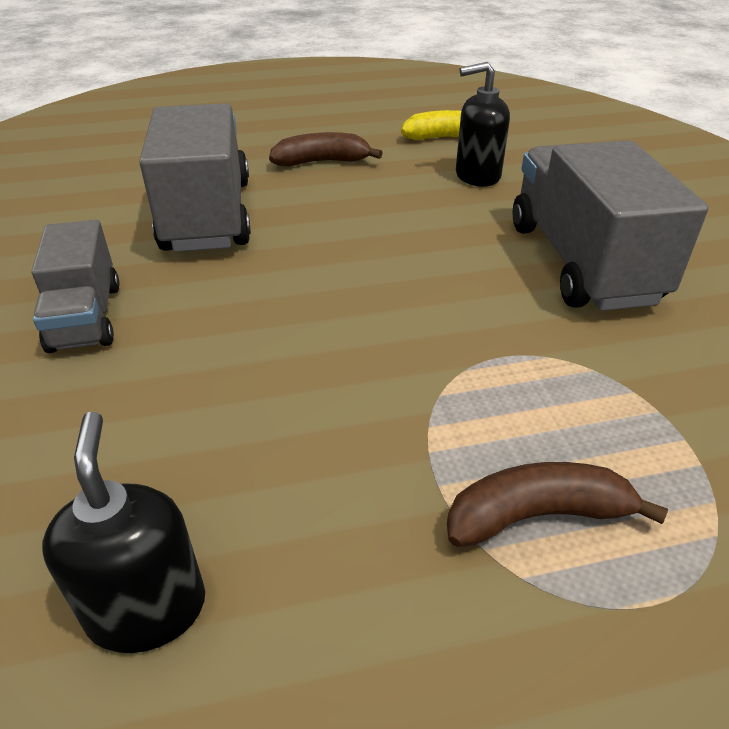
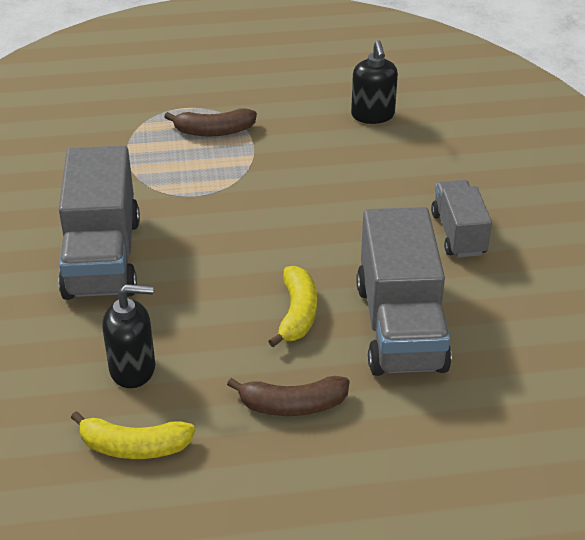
camera: 175 degrees left, 0 degrees up
(322, 221) = (297, 313): none -> yellow banana

